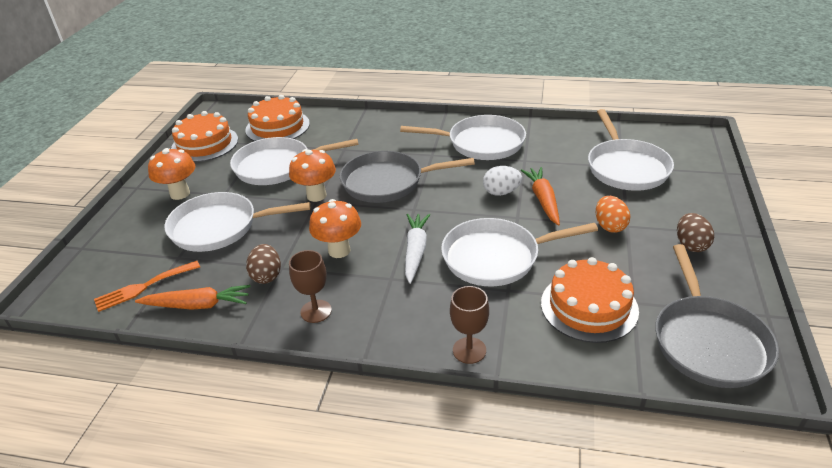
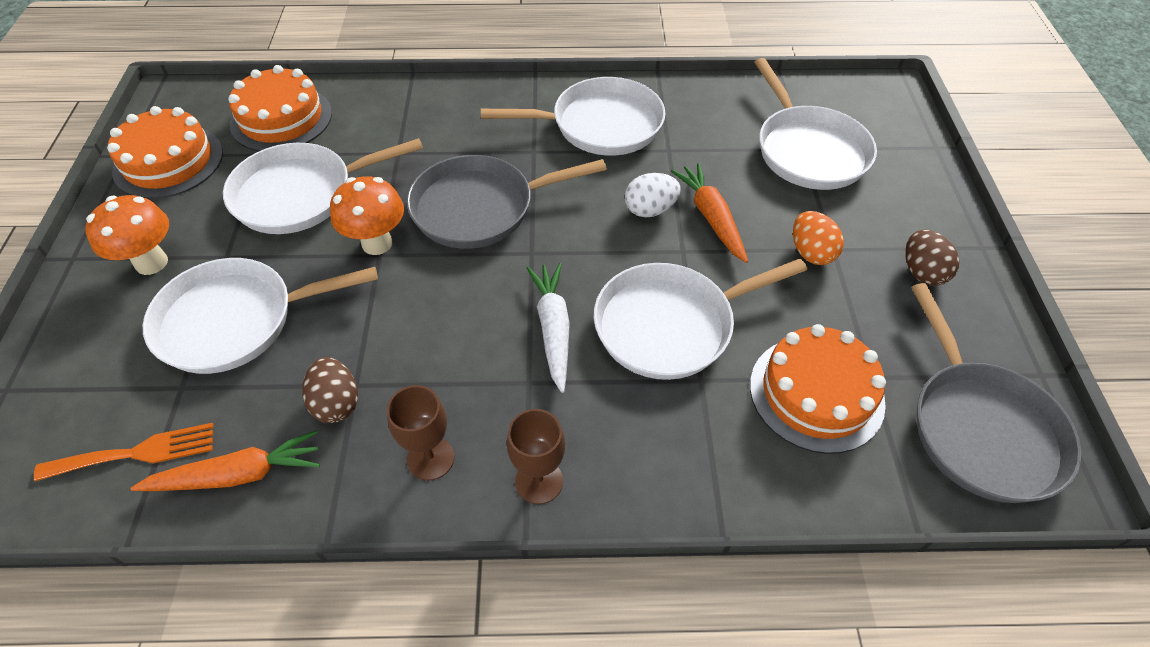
camera: 15 degrees left, 15 degrees up
(143, 287) = (136, 453): orange fork -> orange fork turned 150 degrees counterclockwise
(339, 250) = (438, 342): orange mushroom -> none
(469, 350) = (673, 493): brown goblet -> brown goblet (539, 481)

